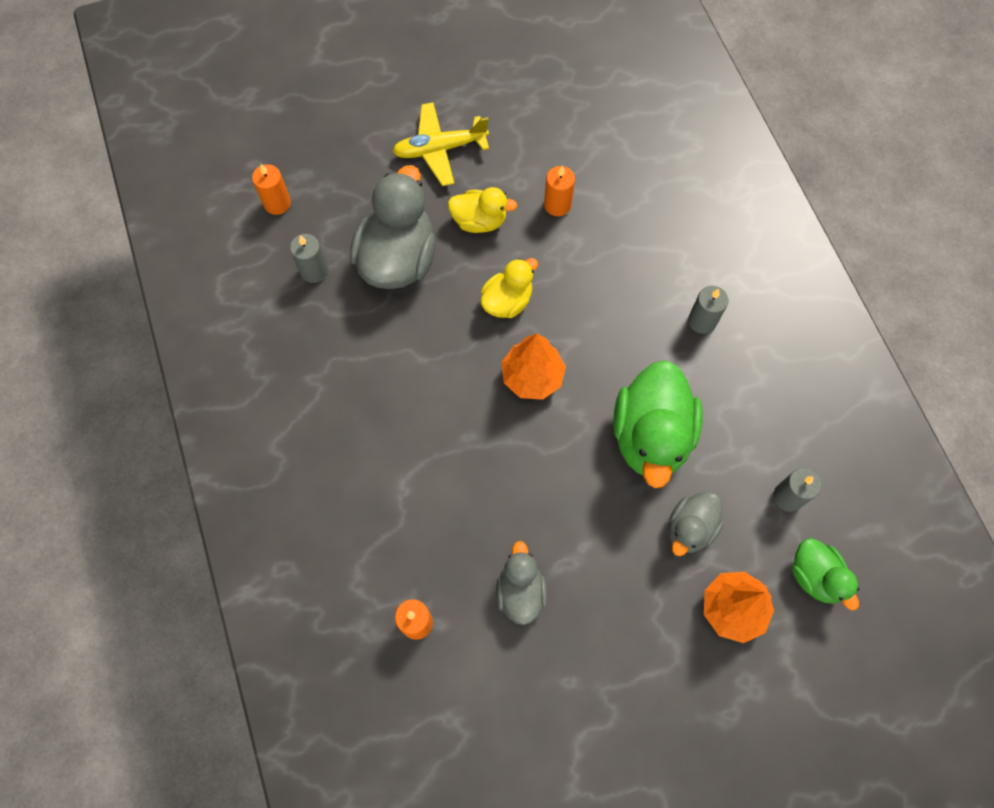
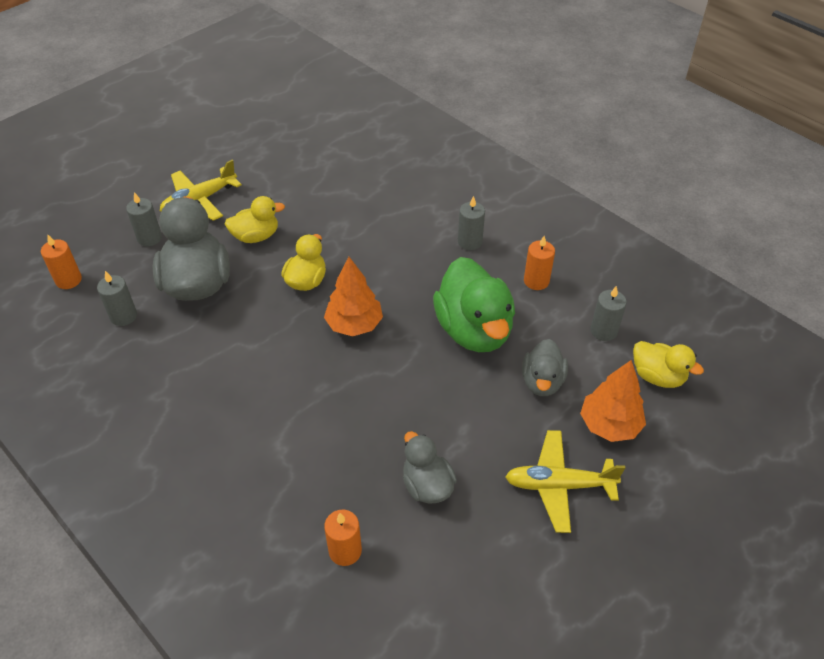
camera: 25 degrees left, 20 degrees down
(372, 180) = (149, 238): none -> grey candle
(557, 205) = (315, 206): orange candle -> orange candle (536, 281)
(646, 650) = (559, 485): none -> yellow plane
(815, 576) = (657, 376): green duck -> yellow duck

